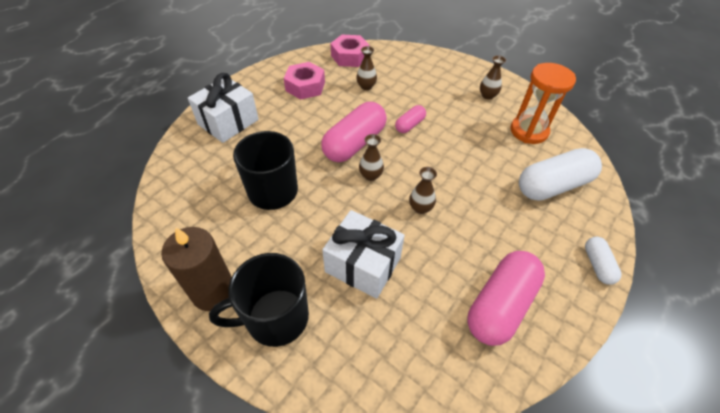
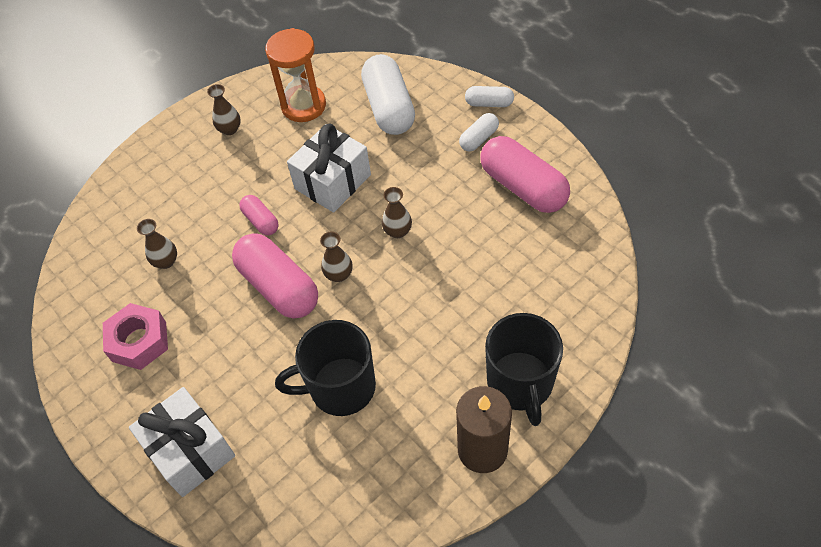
camera: 75 degrees left, 5 degrees up
(350, 56) = (86, 276): pink nut -> none
(363, 264) = (465, 296): white gift -> white gift (332, 182)
(547, 260) = (479, 139): none -> white capsule

